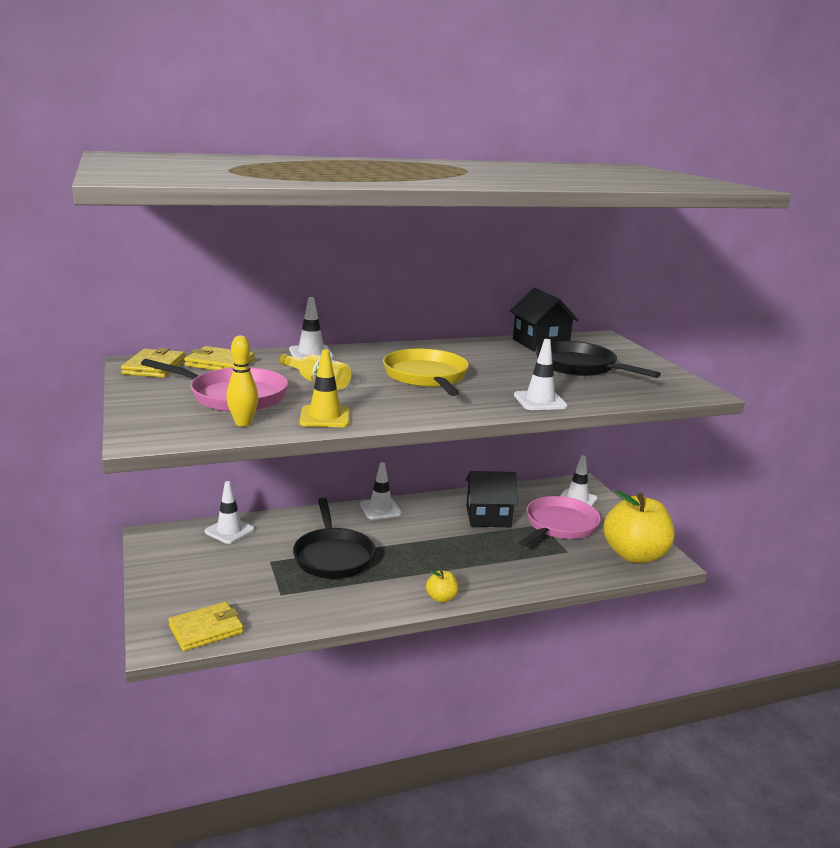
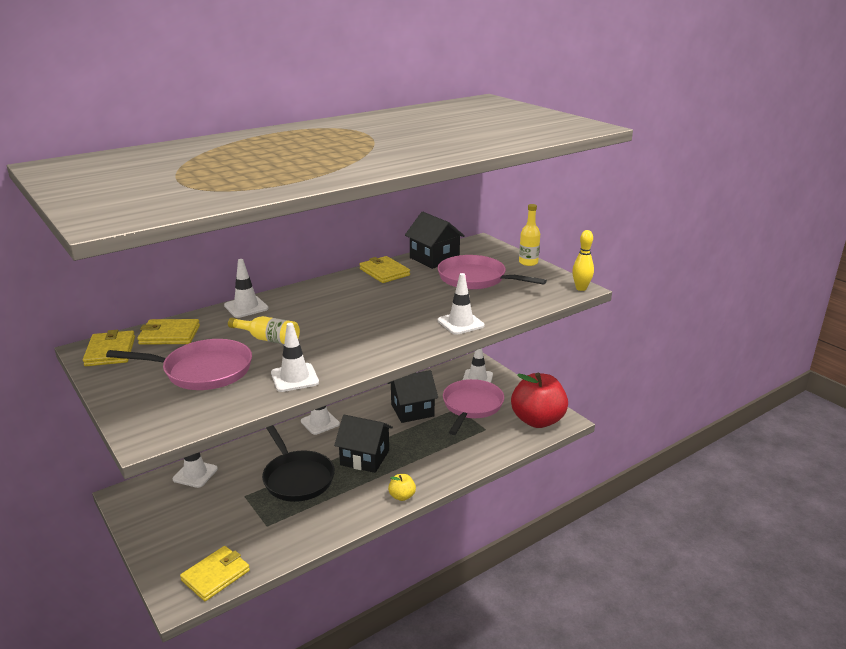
camera: 15 degrees left, 5 degrees up
(243, 423) = (227, 400): yellow bowling pin -> yellow bowling pin (581, 288)
(325, 417) = (294, 378): yellow traffic cone -> white traffic cone
(415, 552) = (365, 457): none -> black house
(426, 377) = (358, 315): yellow pan -> none
(477, 347) = (384, 272): none -> yellow wallet
(579, 367) = (476, 279): black pan -> pink pan
(634, 555) = (537, 420): yellow apple -> red apple
(651, 362) = (528, 262): none -> yellow bottle

